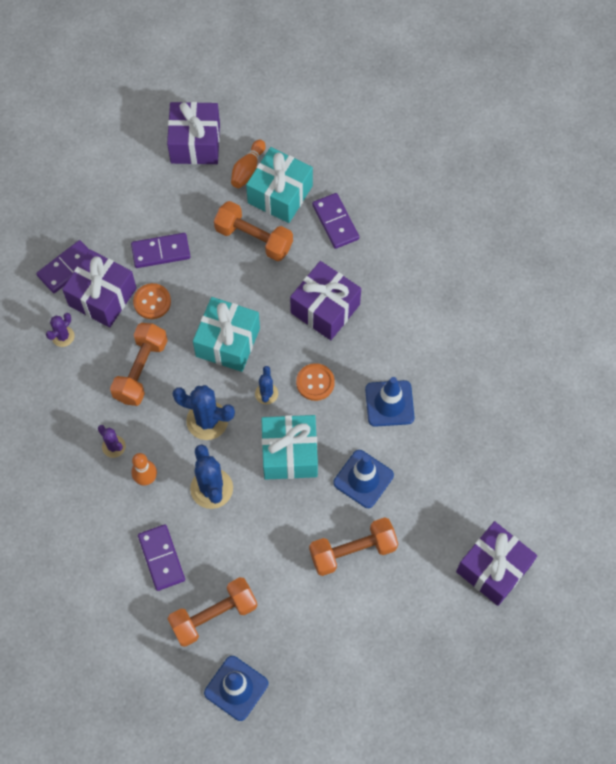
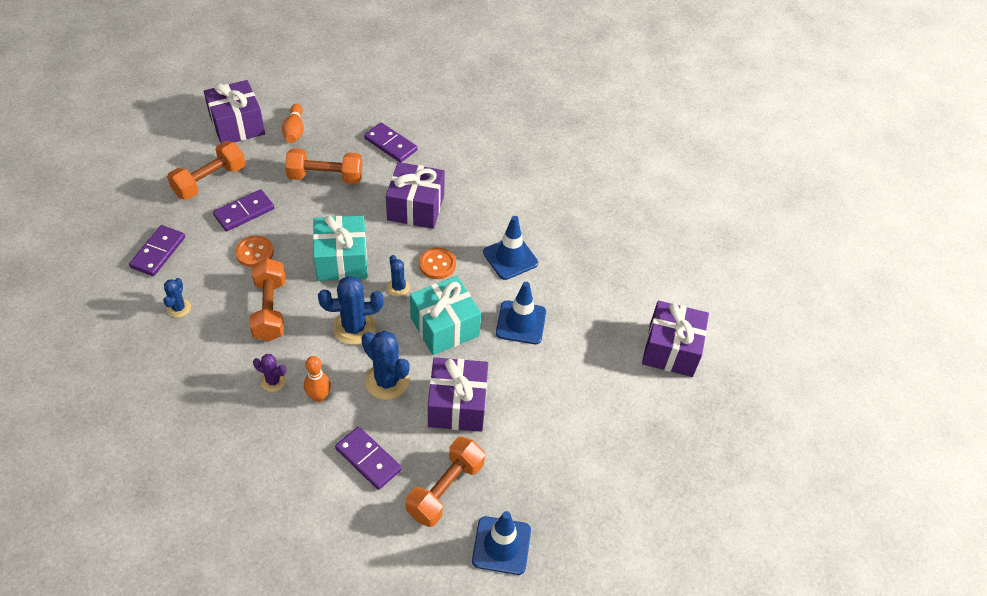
camera: 30 degrees left, 15 degrees down
(63, 336) = (179, 308): purple cactus -> blue cactus
(102, 297) = (204, 264): purple gift -> purple gift (457, 405)
(280, 194) = (332, 139): turquoise gift -> none
(353, 551) = (544, 383): orange dumbbell -> orange dumbbell (209, 181)

